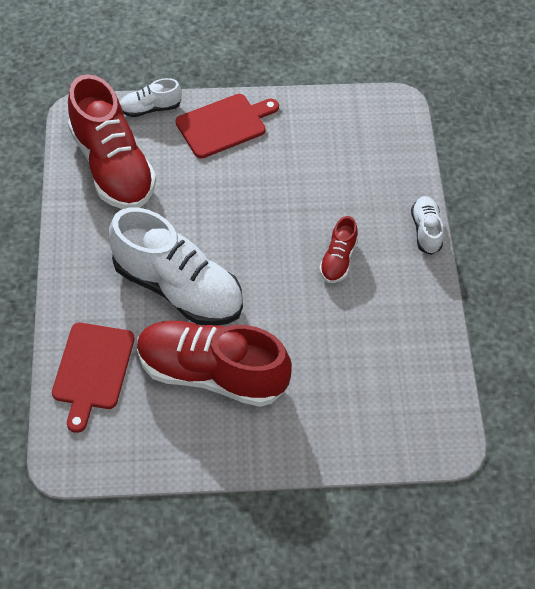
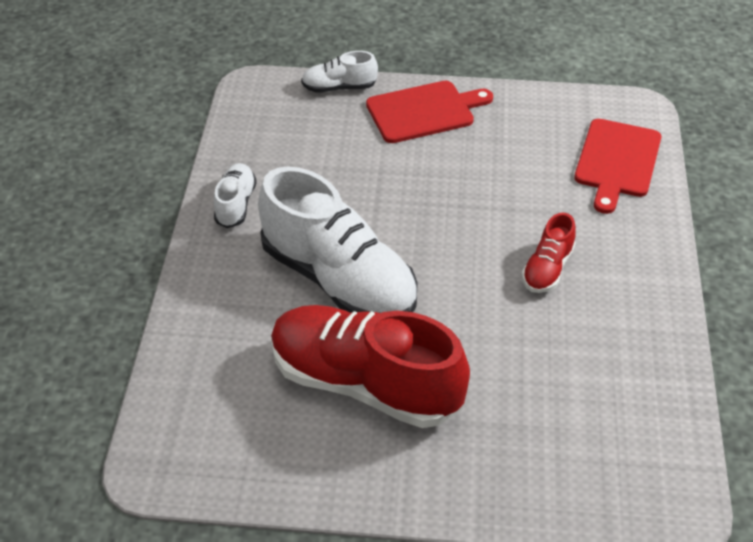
camera: 10 degrees right, 10 degrees down
(92, 370) = (212, 362): red cutting board -> red cutting board (616, 161)
(112, 166) = (283, 141): red shoe -> none
(426, 231) = (665, 247): white shoe -> white shoe (235, 204)

